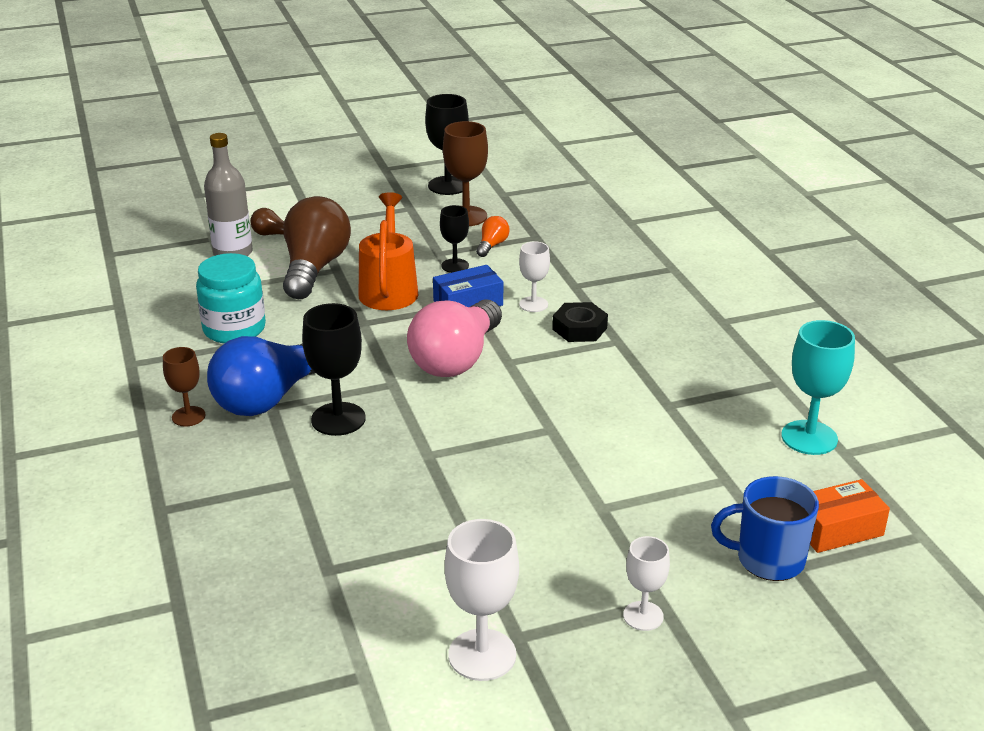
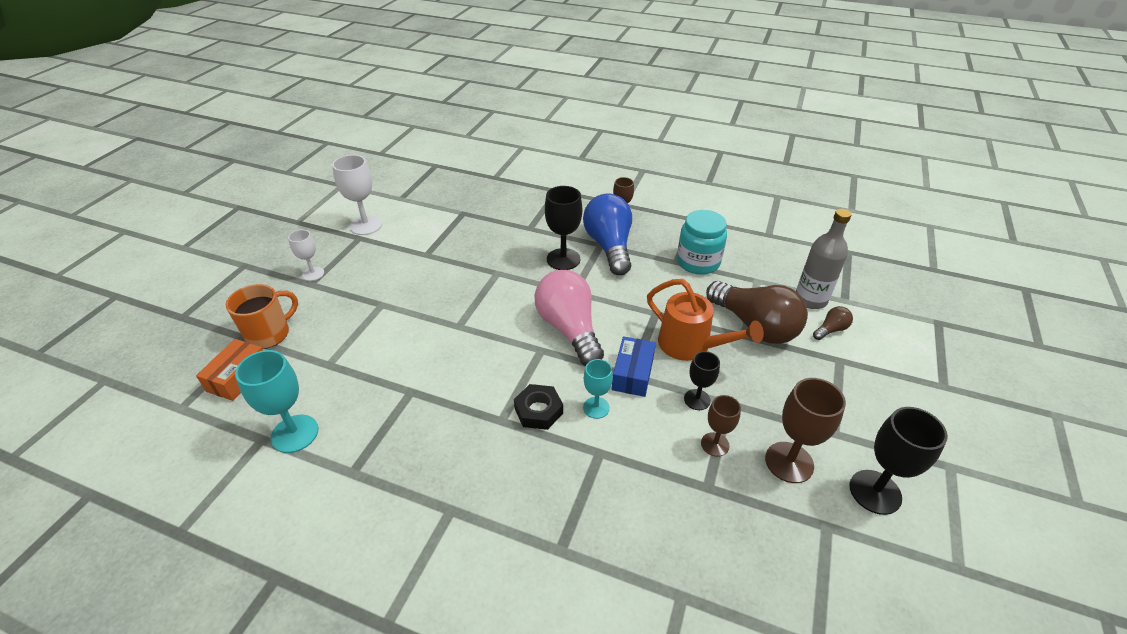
camera: 130 degrees right, 10 degrees up
(492, 245) = (715, 444): orange light bulb -> brown goblet
(533, 304) = (596, 407): white goblet -> turquoise goblet
(768, 559) = (269, 334): blue mug -> orange mug

